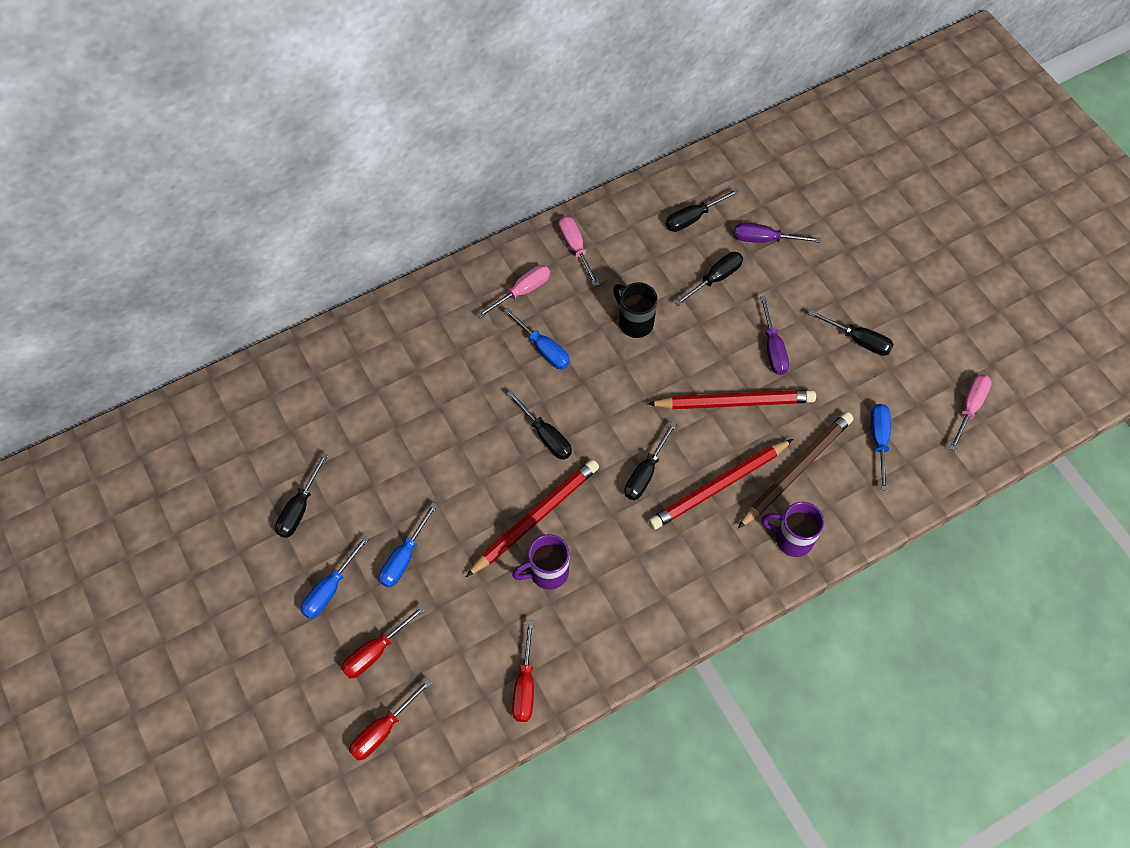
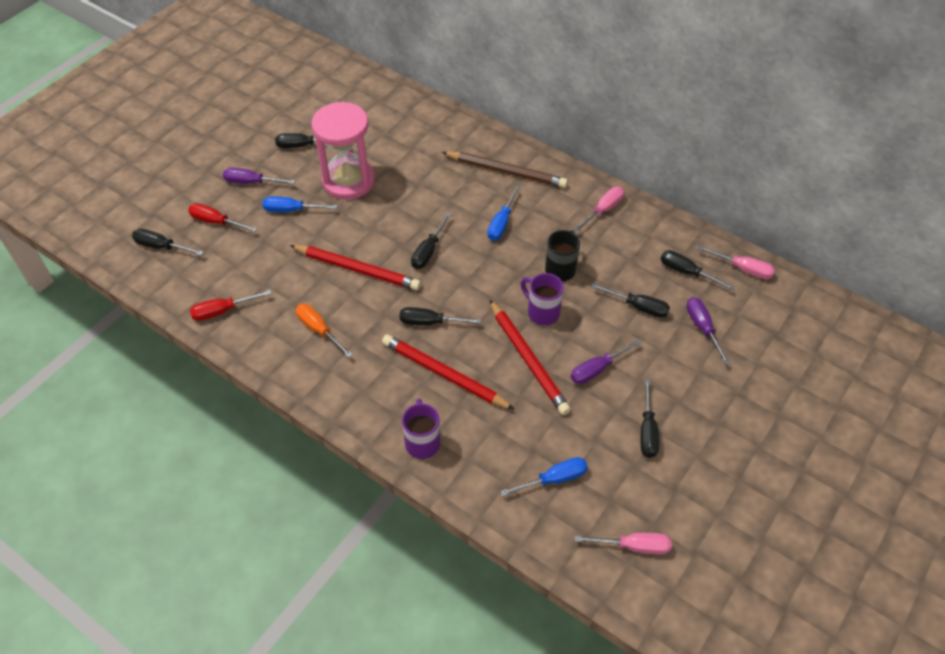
camera: 65 degrees right, 10 degrees down
(330, 589) = (251, 182): blue screwdriver -> purple screwdriver
(383, 730) = (161, 247): red screwdriver -> black screwdriver
(391, 478) = (348, 181): none -> pink hourglass
(522, 291) = (543, 194): pink screwdriver -> pink screwdriver (743, 269)
(547, 572) = (316, 292): purple mug -> purple mug (542, 312)
(603, 588) = (319, 330): none -> orange screwdriver
(796, 469) = (489, 424): brown pencil -> brown pencil (506, 172)

